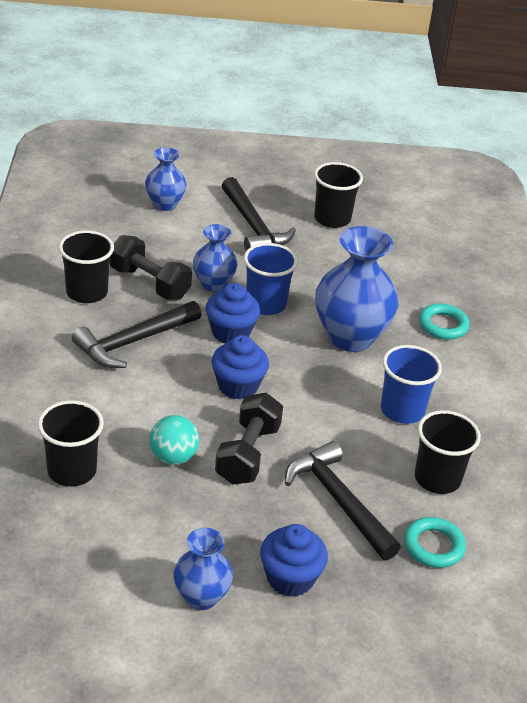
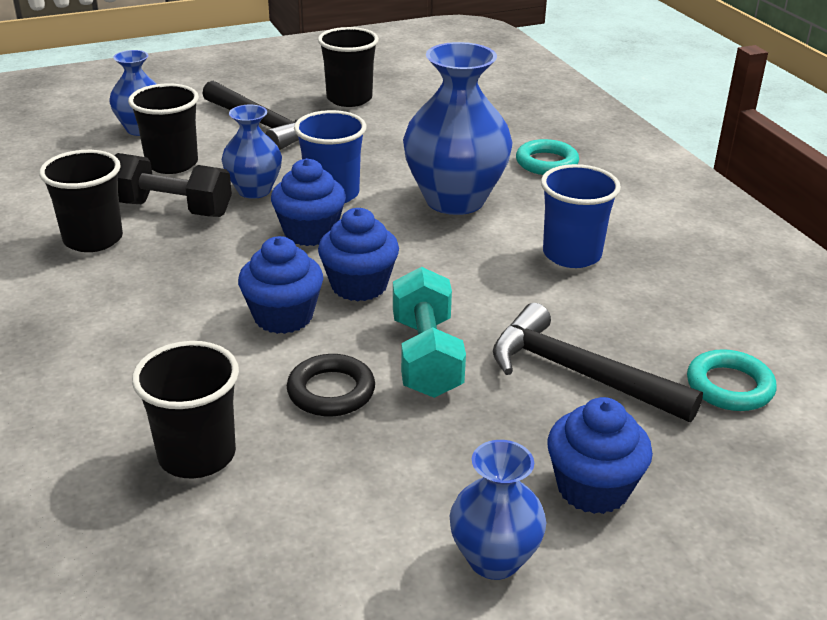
camera: 20 degrees left, 5 degrees down
(133, 341) = (190, 275): black hammer -> none
(173, 457) = (331, 391): turquoise ball -> black ring
(175, 393) = (283, 316): none -> blue cupcake
(247, 454) = (426, 357): black dumbbell -> turquoise dumbbell
(437, 478) = (670, 312): black cup -> black cup (172, 164)

